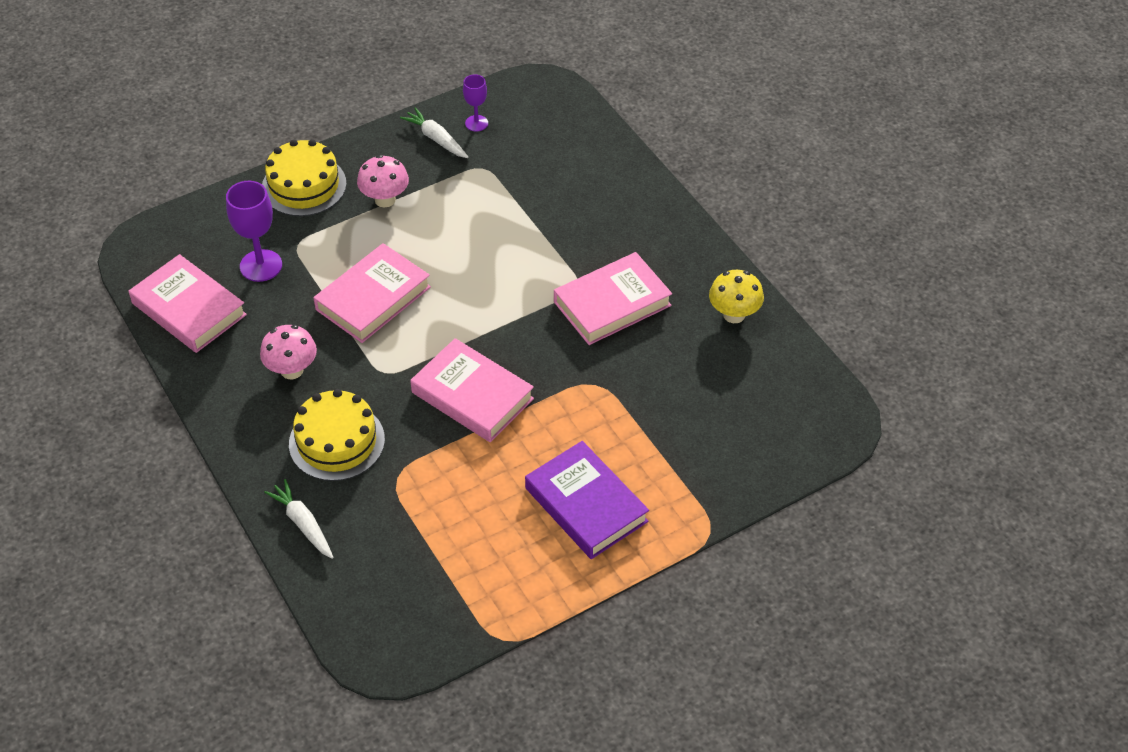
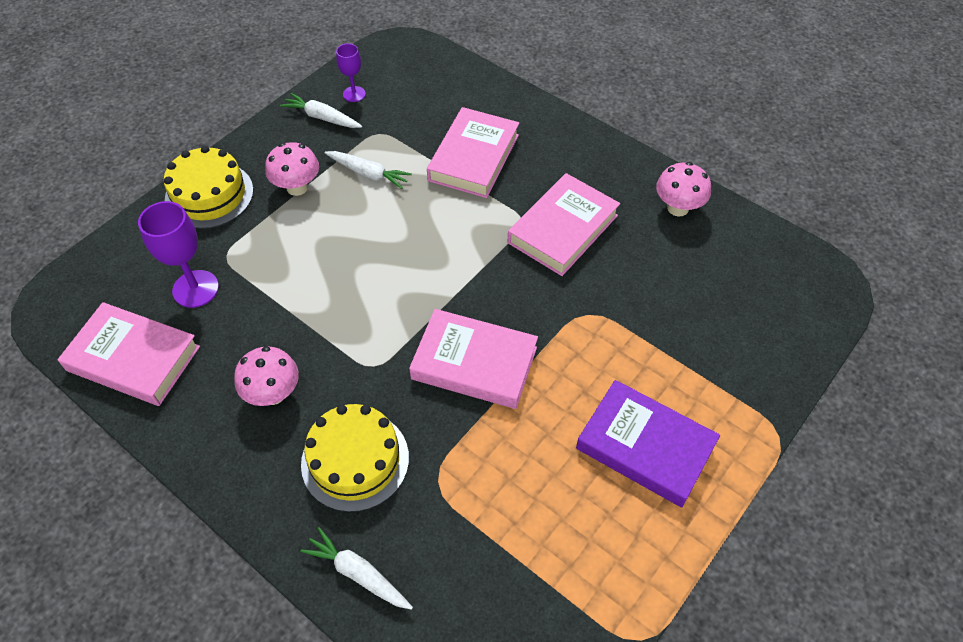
camera: 20 degrees left, 5 degrees up
(373, 298) = (327, 290): pink book -> pink book (474, 157)
(456, 204) = (368, 174): none -> white carrot
(734, 314) = (678, 208): yellow mushroom -> pink mushroom

